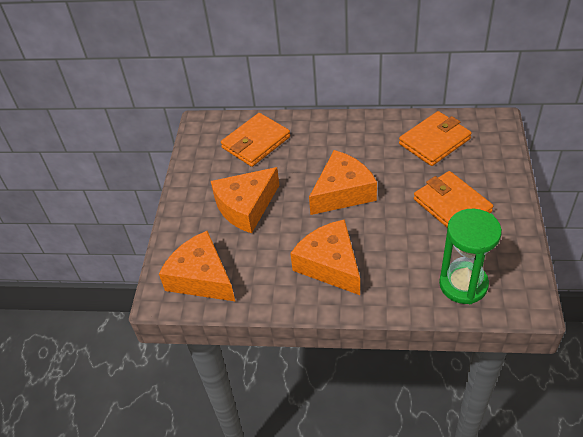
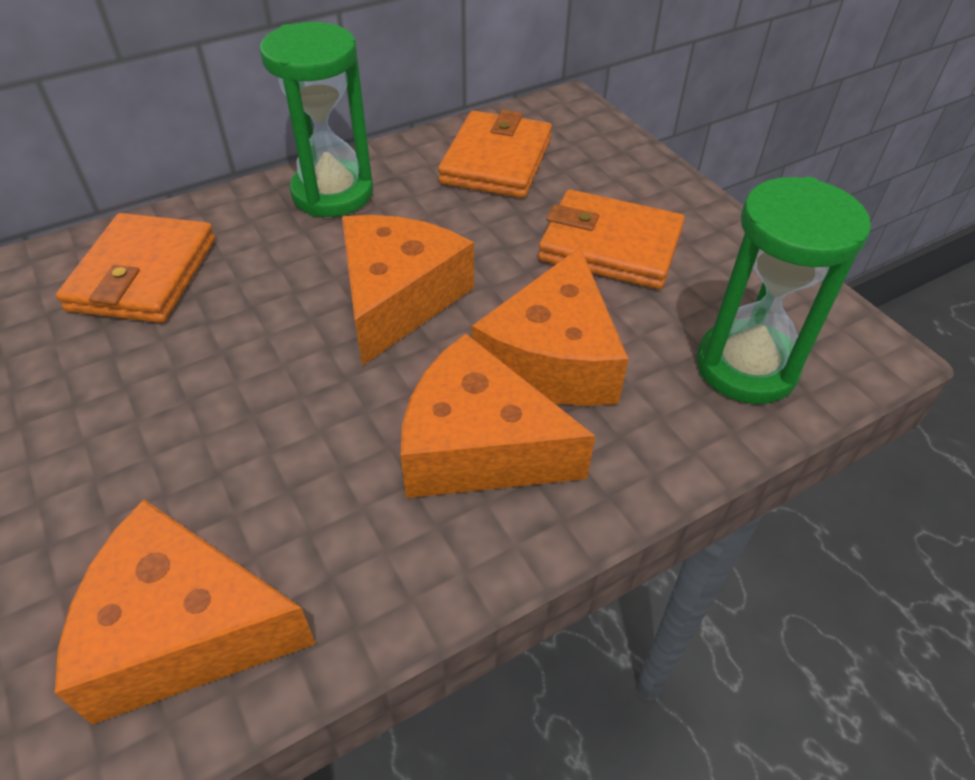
camera: 40 degrees left, 0 degrees up
(246, 207) = (202, 409): orange cheese -> orange cheese (553, 358)
(349, 132) = (332, 193): none -> green hourglass

